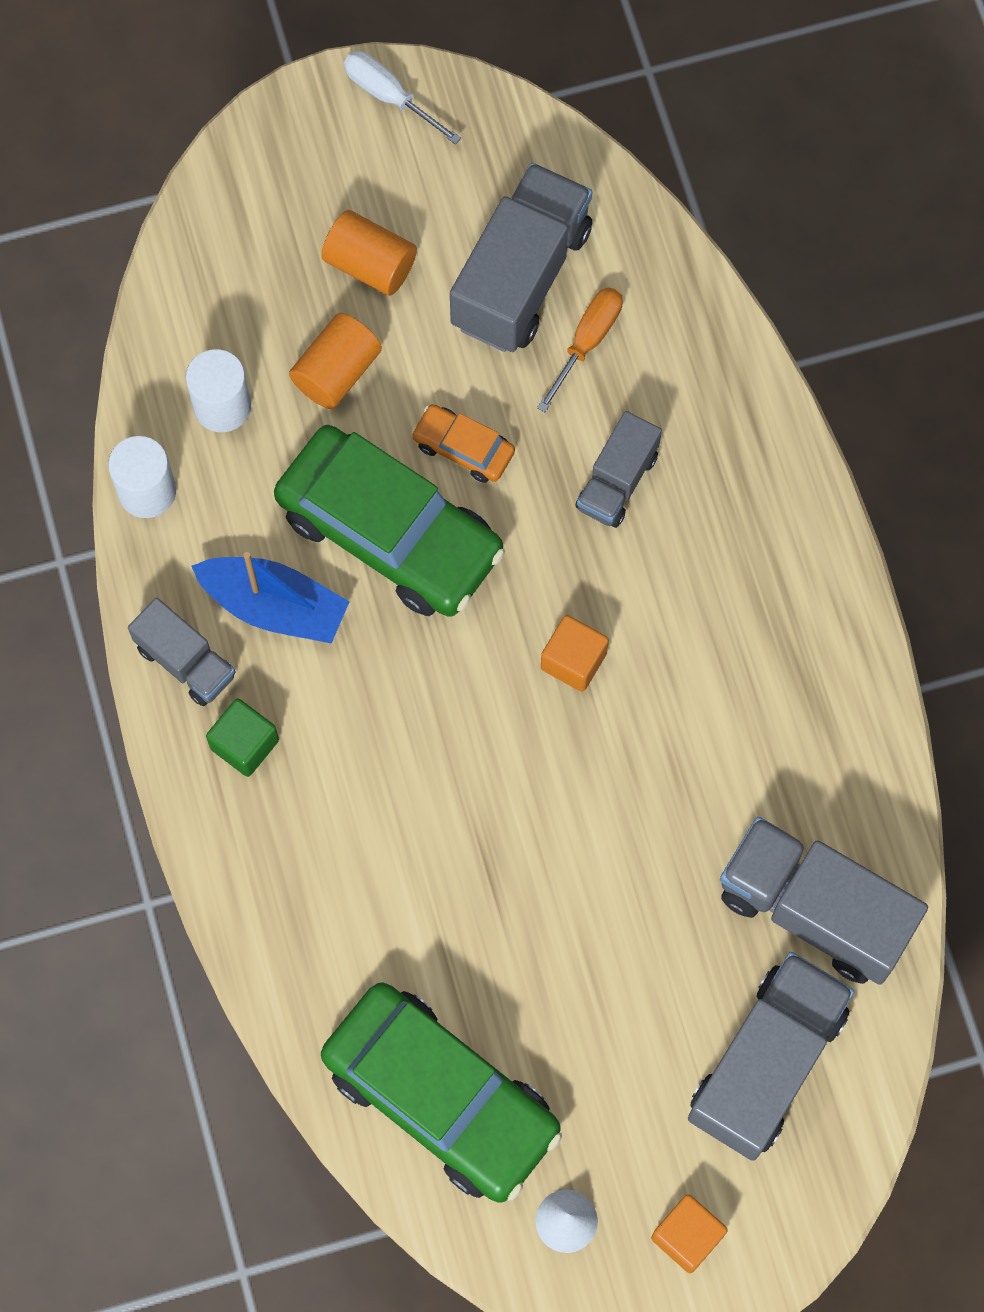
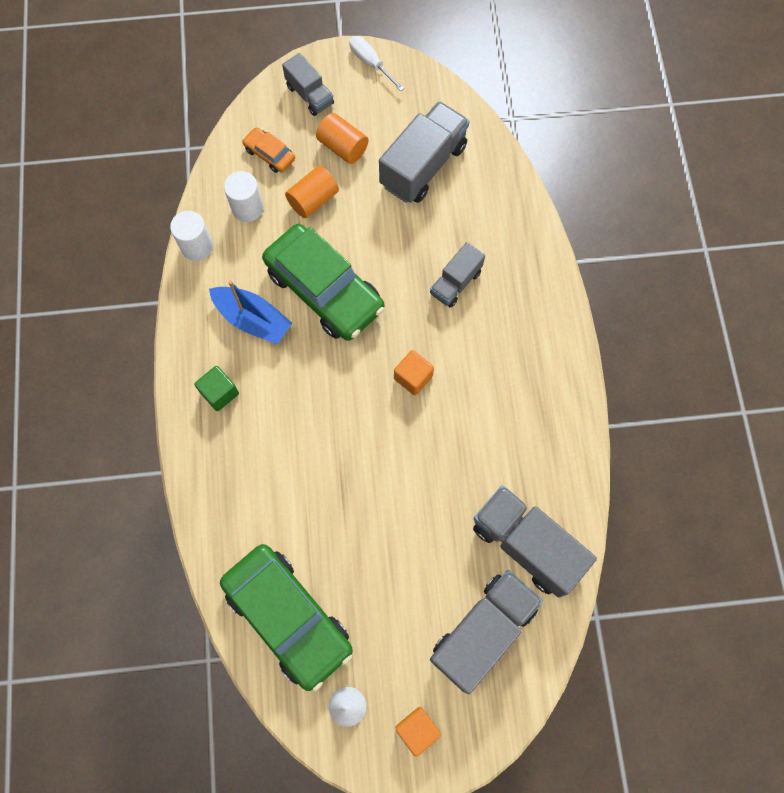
camera: 10 degrees right, 0 degrees up
(186, 662) = (197, 342): grey truck -> grey truck (309, 95)
(463, 448) = (374, 251): orange car -> orange car (269, 154)
(587, 342) = (453, 205): orange screwdriver -> none

